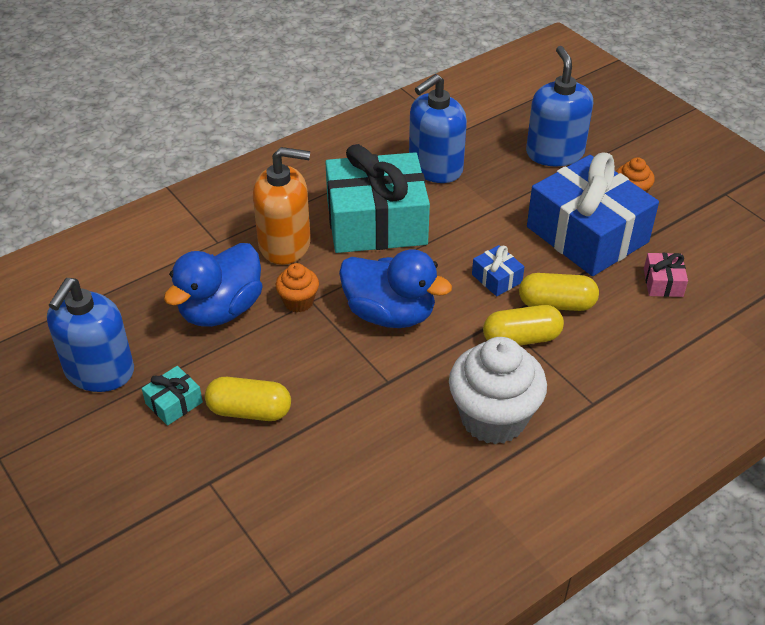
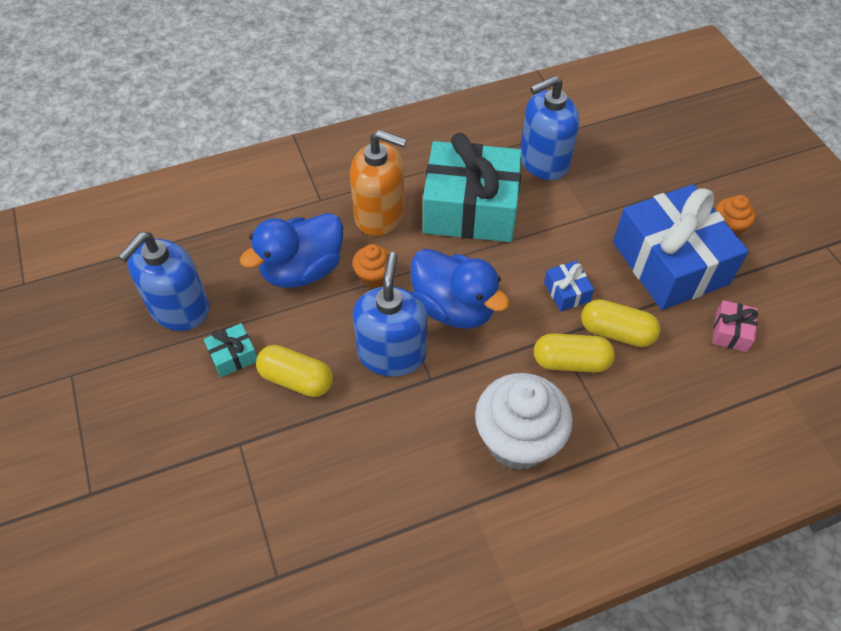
camera: 15 degrees right, 10 degrees up
(555, 153) = (665, 167): blue soap dispenser -> blue soap dispenser (392, 354)

